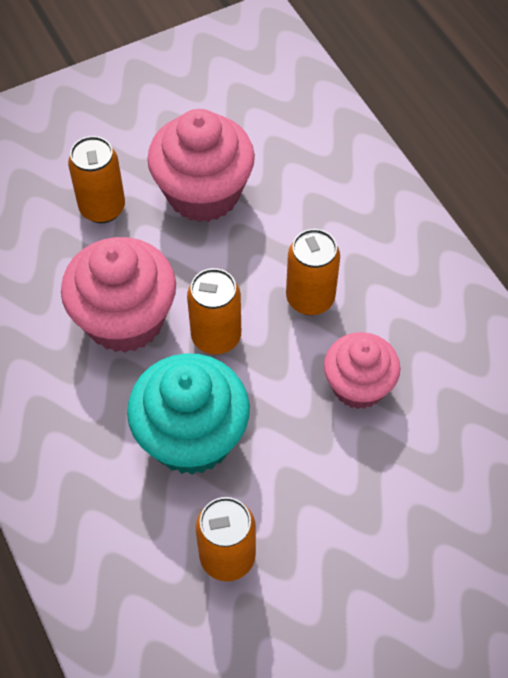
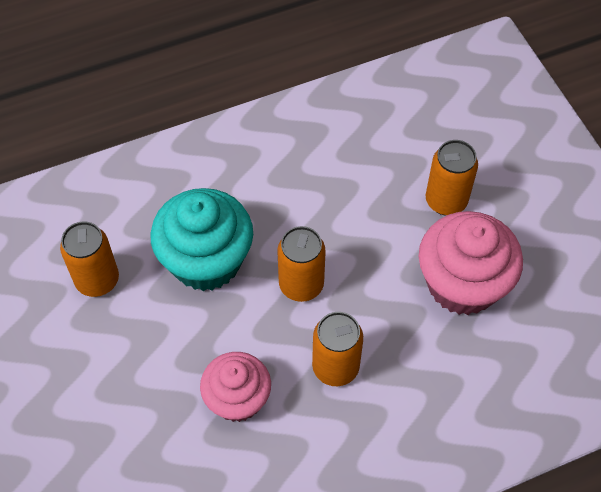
camera: 95 degrees right, 0 degrees up
(125, 319) = (326, 215): pink cupcake -> none

